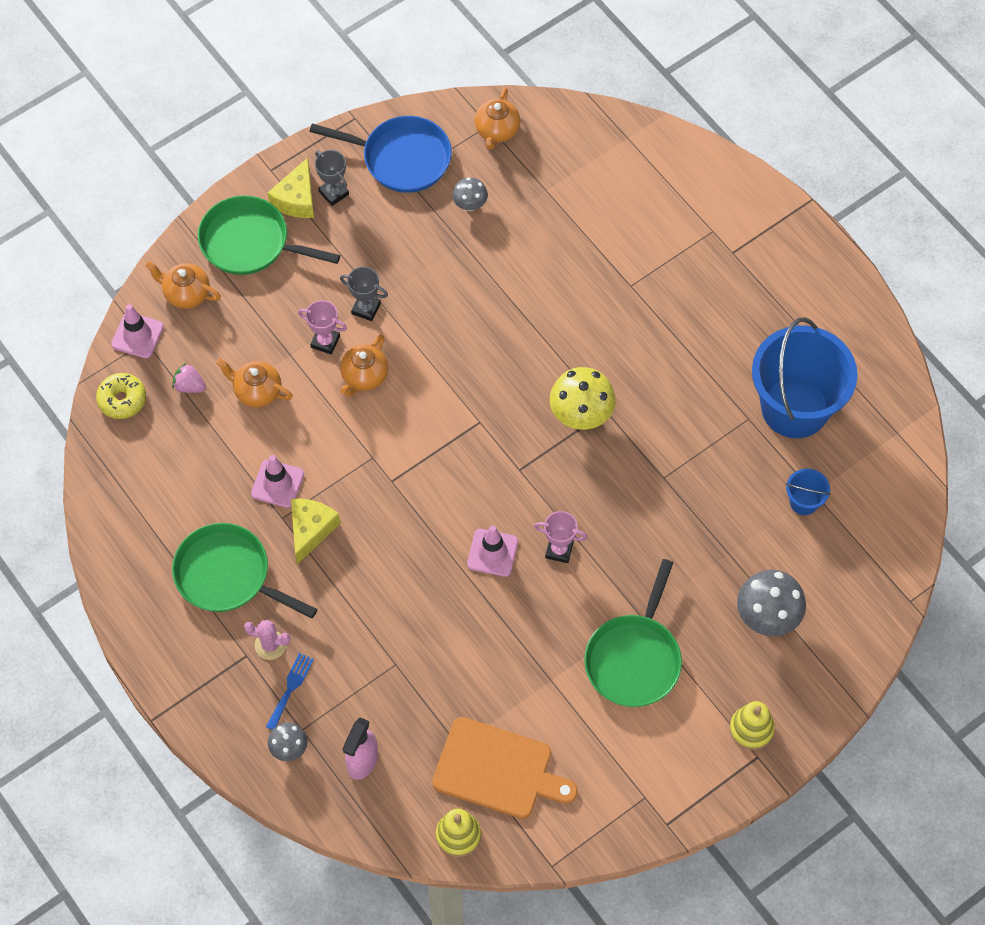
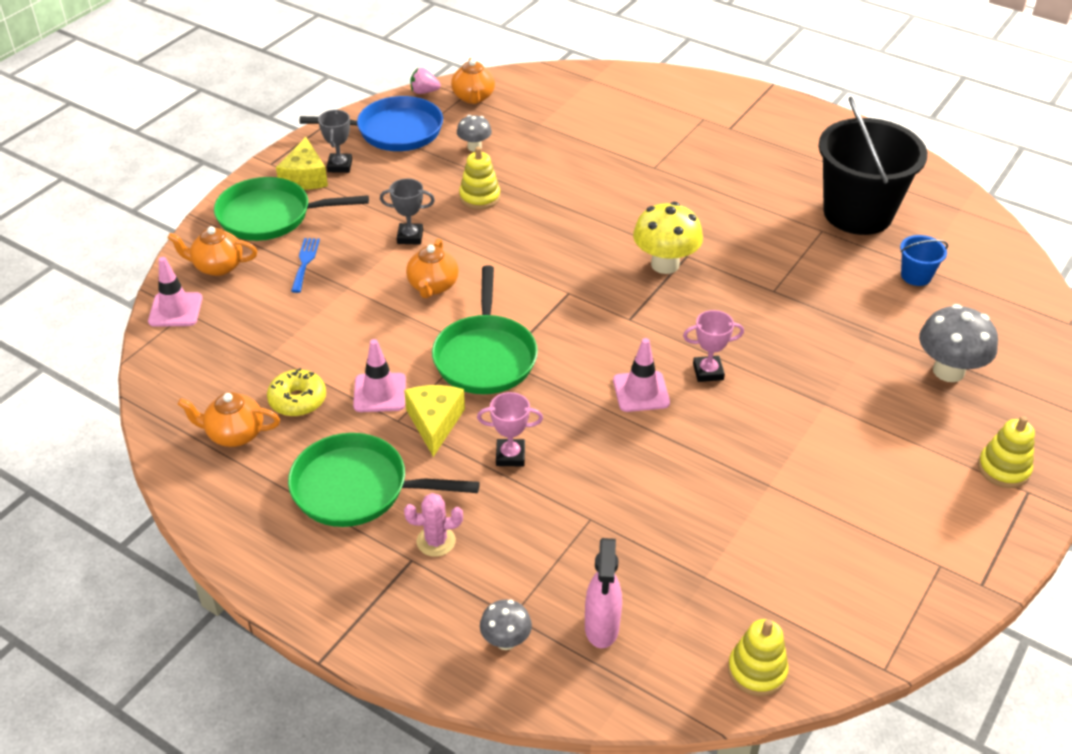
camera: 20 degrees left, 20 degrees down
(122, 400) = (176, 365): yellow donut -> yellow donut (298, 400)
(189, 386) = (248, 336): pink strawberry -> pink strawberry (424, 92)
(257, 391) = (324, 323): orange teapot -> orange teapot (234, 434)
(290, 688) = (479, 577): blue fork -> blue fork (305, 262)
(325, 341) = (380, 269): pink trophy -> pink trophy (510, 455)
(333, 193) = (340, 166): grey trophy -> grey trophy turned 60 degrees clockwise
(448, 276) = (479, 197): none -> yellow stacking toy
(498, 770) = (763, 588): orange cutting board -> none
(634, 659) = (843, 441): green pan -> green pan (485, 356)
(794, 407) = (857, 213): blue bucket -> black bucket

